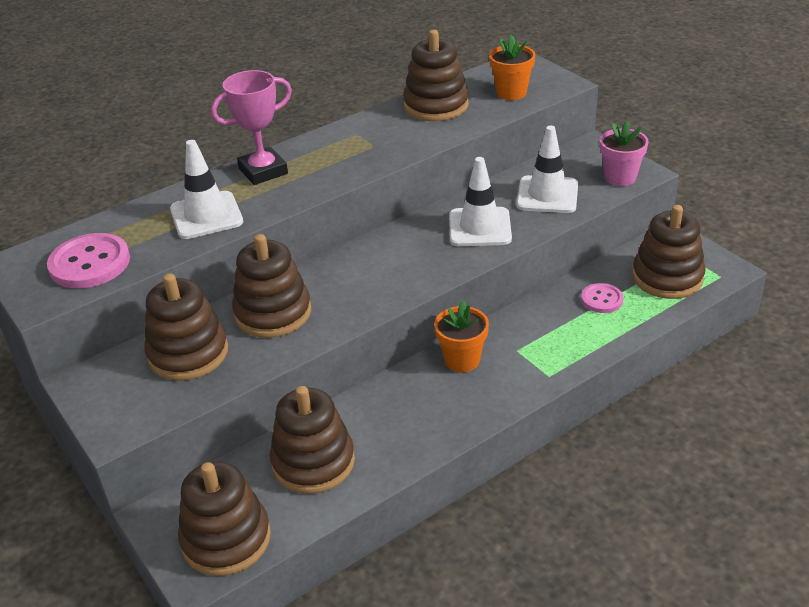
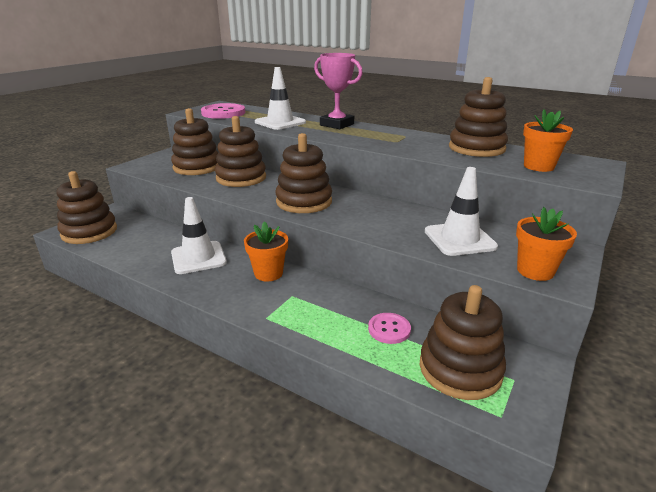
camera: 65 degrees right, 10 degrees down
(313, 462) = (152, 242): brown stacking toy -> brown stacking toy (304, 202)
(479, 227) = (383, 219): white traffic cone -> white traffic cone (198, 258)
(620, 177) = (535, 271): pink flower pot -> orange flower pot

